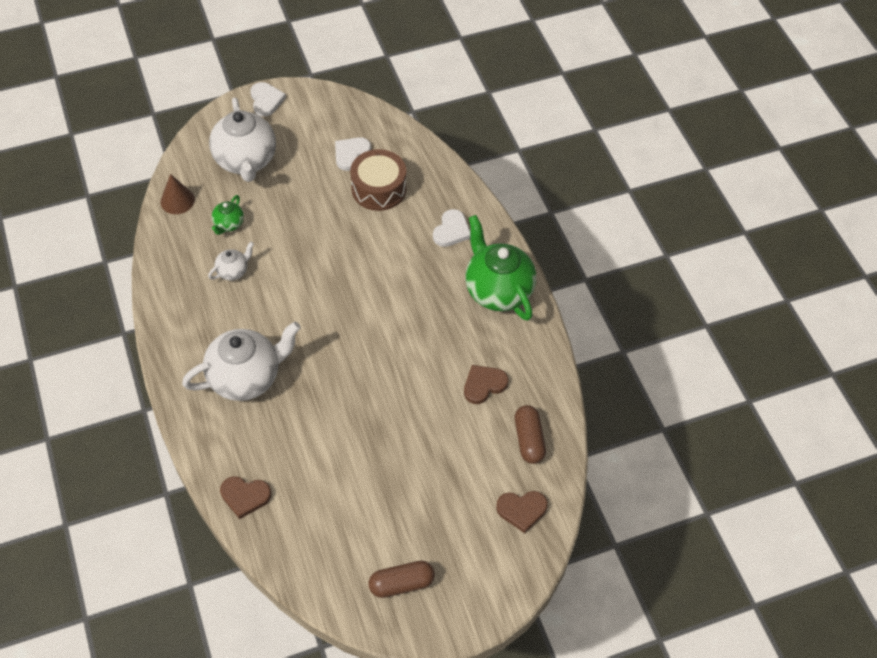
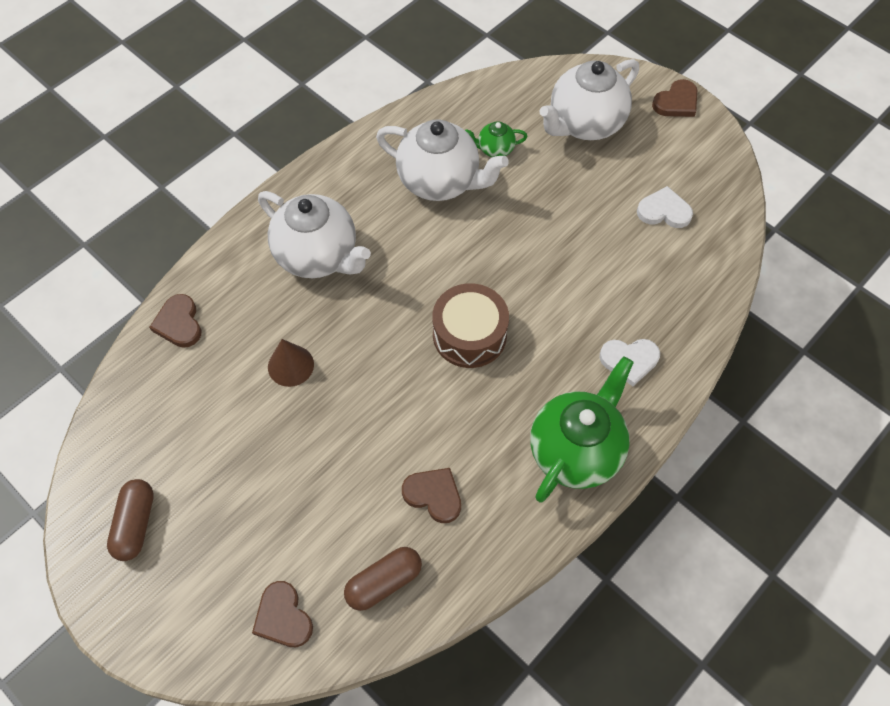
camera: 65 degrees right, 5 degrees up
(177, 200) = (495, 94): brown cone -> brown cone (290, 365)
(233, 271) = (440, 181): white teapot -> white teapot, size x2.14
(266, 100) = (676, 102): white heart -> brown heart
(379, 188) = (636, 259): brown drum -> brown drum (469, 334)
(401, 583) = (135, 524): brown capsule -> brown capsule turned 45 degrees clockwise

